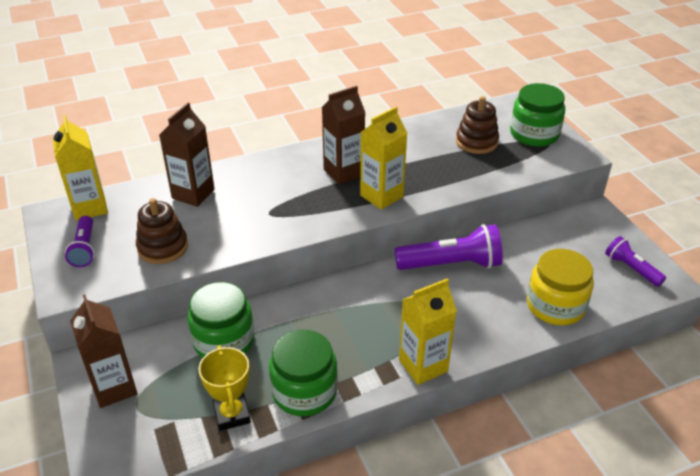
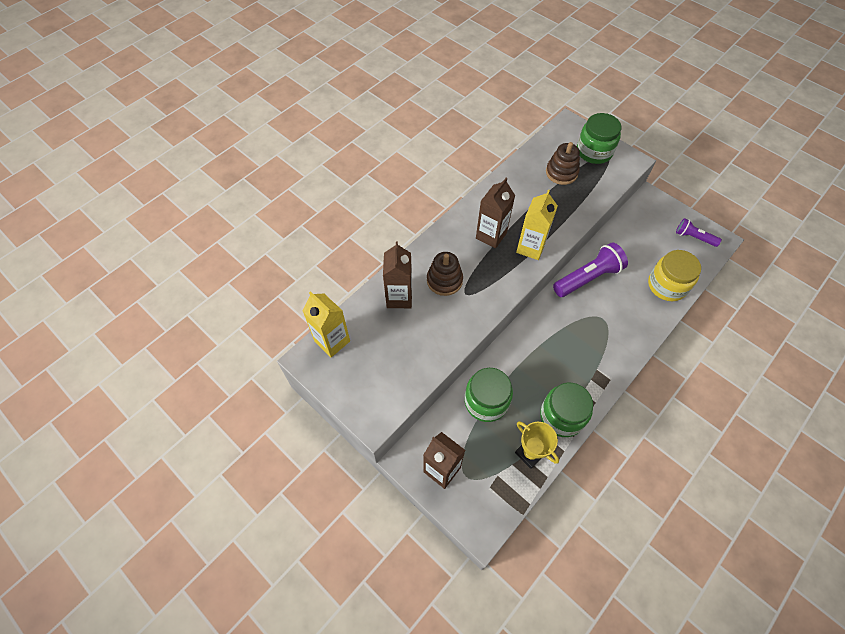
camera: 25 degrees left, 20 degrees up
(85, 249) = (359, 380): purple flashlight -> none
(163, 247) = (414, 354): brown stacking toy -> brown stacking toy (444, 280)
(423, 365) = (618, 365): yellow carton -> none

